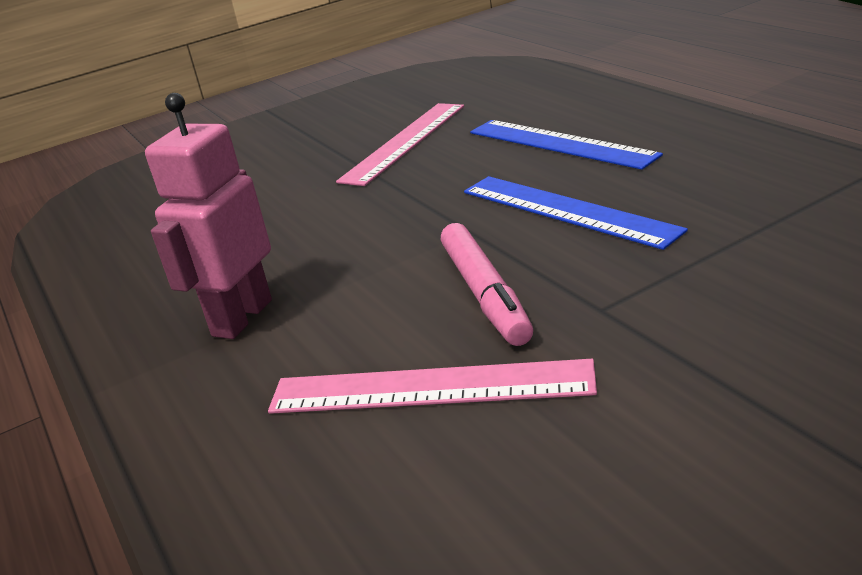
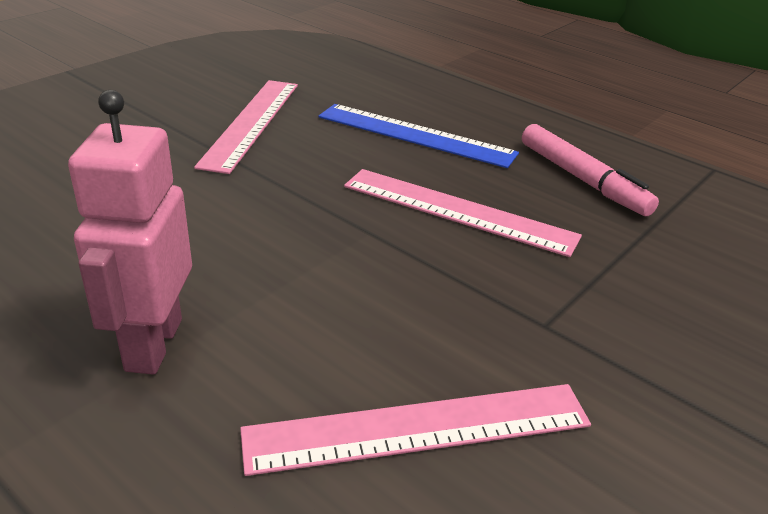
camera: 25 degrees left, 5 degrees up
(485, 294) = (422, 309): pink marker -> pink marker (582, 179)
(566, 210) = (458, 211): blue ruler -> pink ruler

